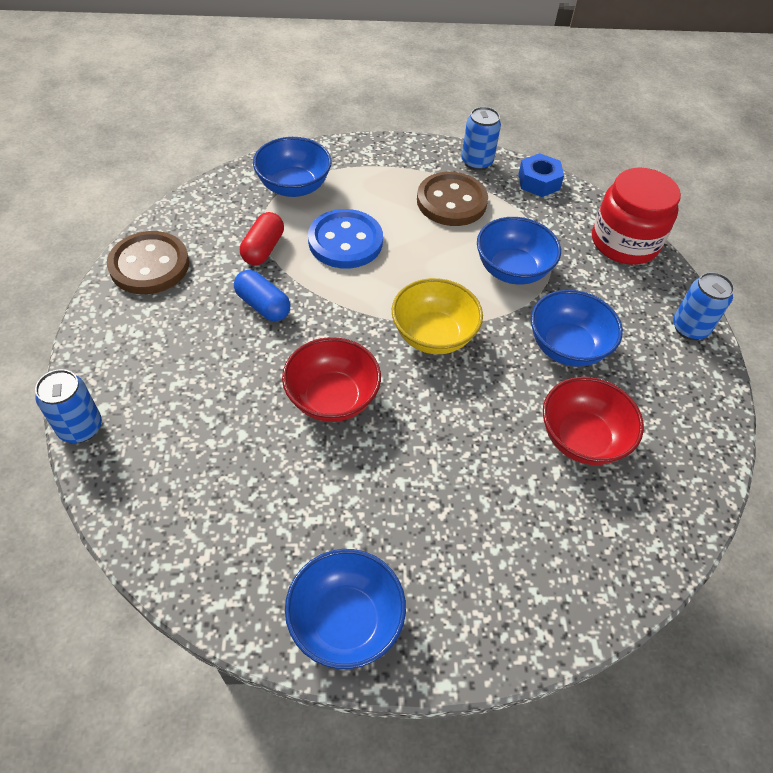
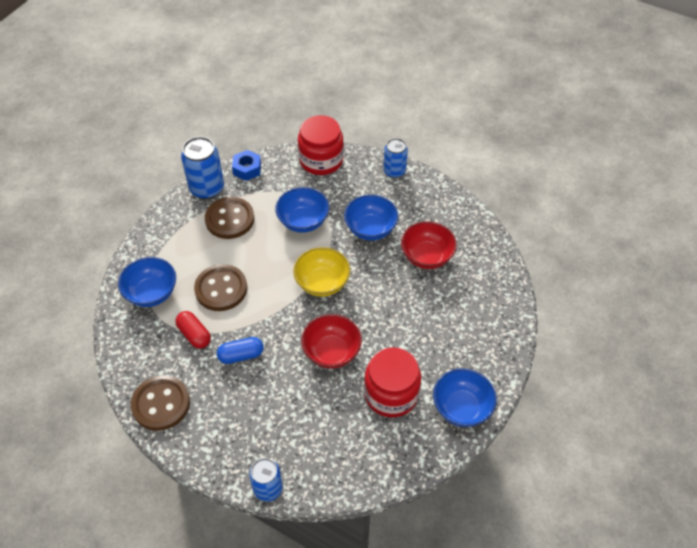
camera: 55 degrees left, 0 degrees up
(309, 505) = (391, 394): none -> red jar
(345, 241) = (221, 289): blue button -> brown button
(476, 162) = (207, 188): blue can -> blue can, size x1.53

